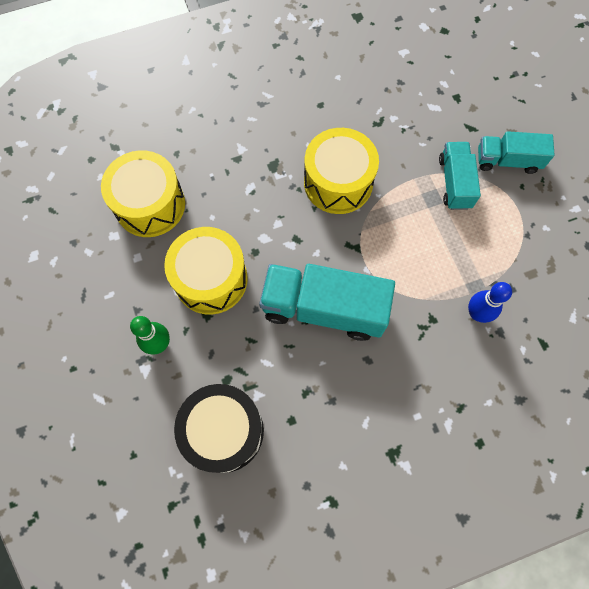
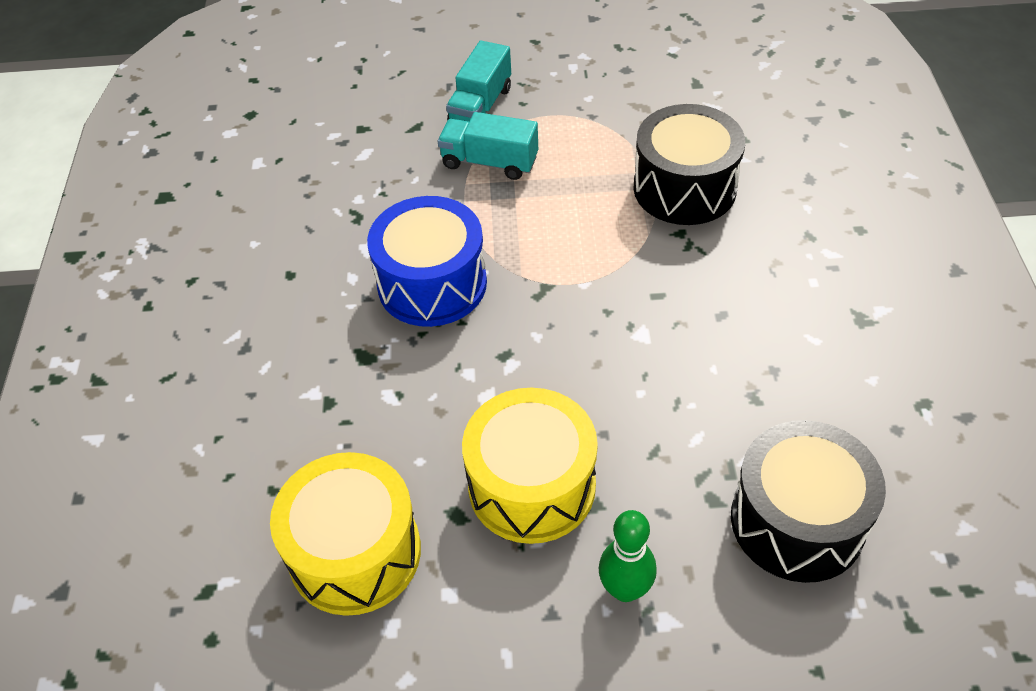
camera: 70 degrees left, 20 degrees down
(324, 308) = (629, 347): turquoise truck -> none
(338, 182) = (432, 284): yellow drum -> blue drum
(477, 313) = (684, 188): blue bowling pin -> black drum

